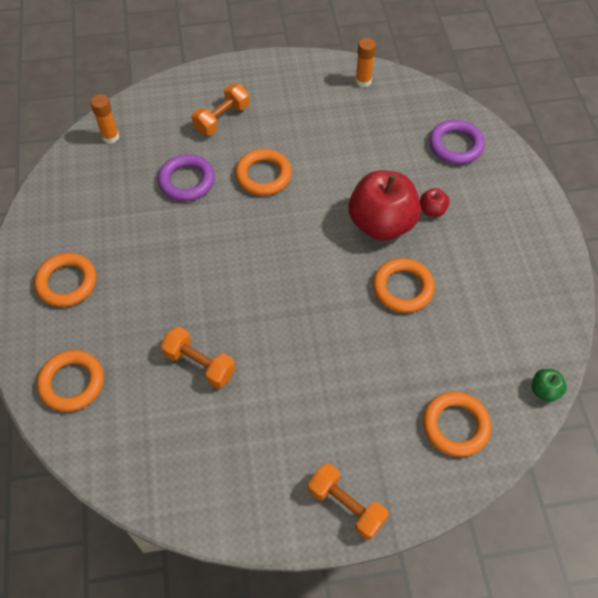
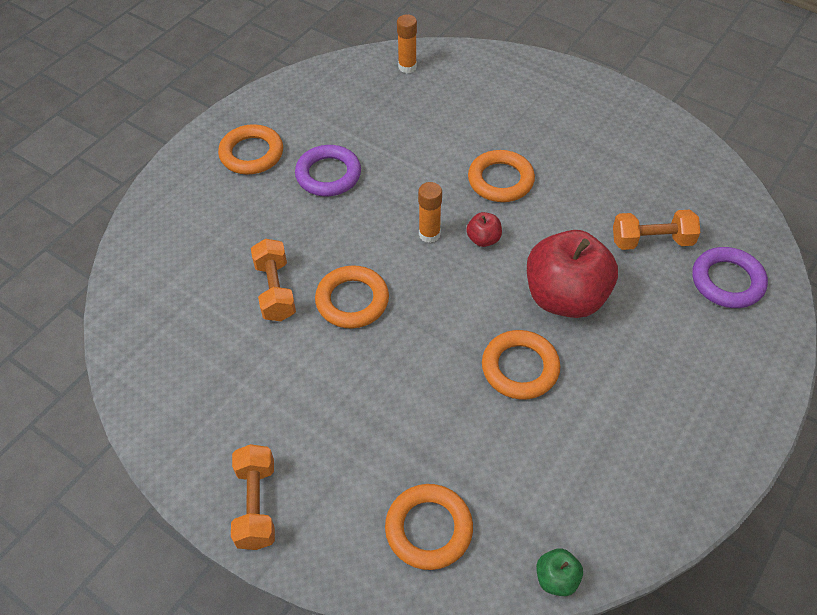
camera: 45 degrees right, 5 degrees down
(72, 383) = (172, 229): orange ring -> orange ring (352, 300)
(186, 181) = (429, 140): purple ring -> purple ring (328, 175)
(222, 119) = (517, 110): orange dumbbell -> orange dumbbell (651, 241)
(363, 81) = (692, 161): orange glue stick -> orange glue stick (429, 234)
(432, 210) = (631, 322): red apple -> red apple (483, 239)

